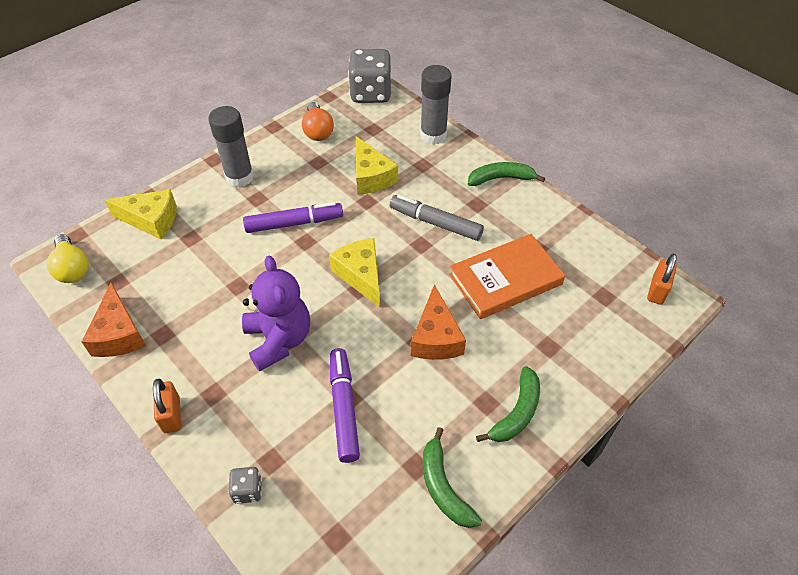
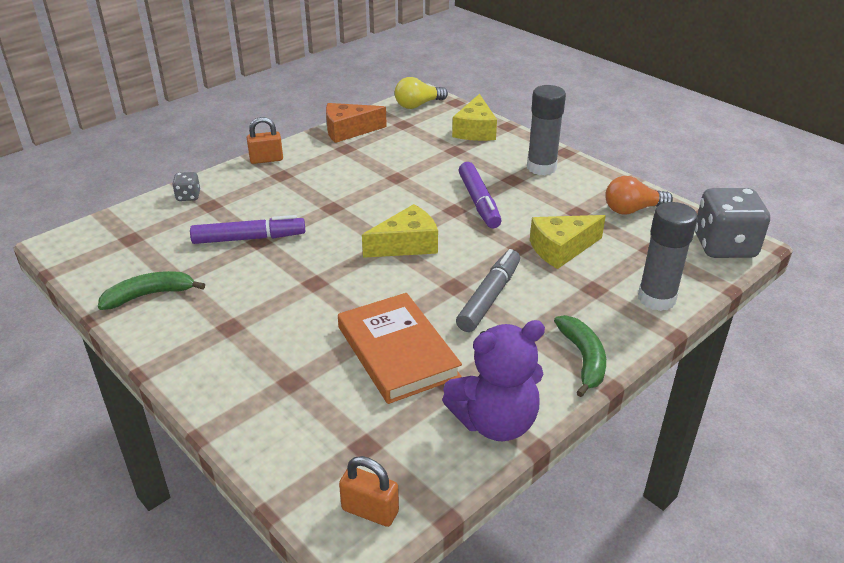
camera: 90 degrees right, 15 degrees down
(279, 340) = (331, 201): purple teddy bear -> purple teddy bear (495, 422)
(436, 337) = (318, 294): orange cheese -> none
(517, 412) = (211, 348): green banana -> none

